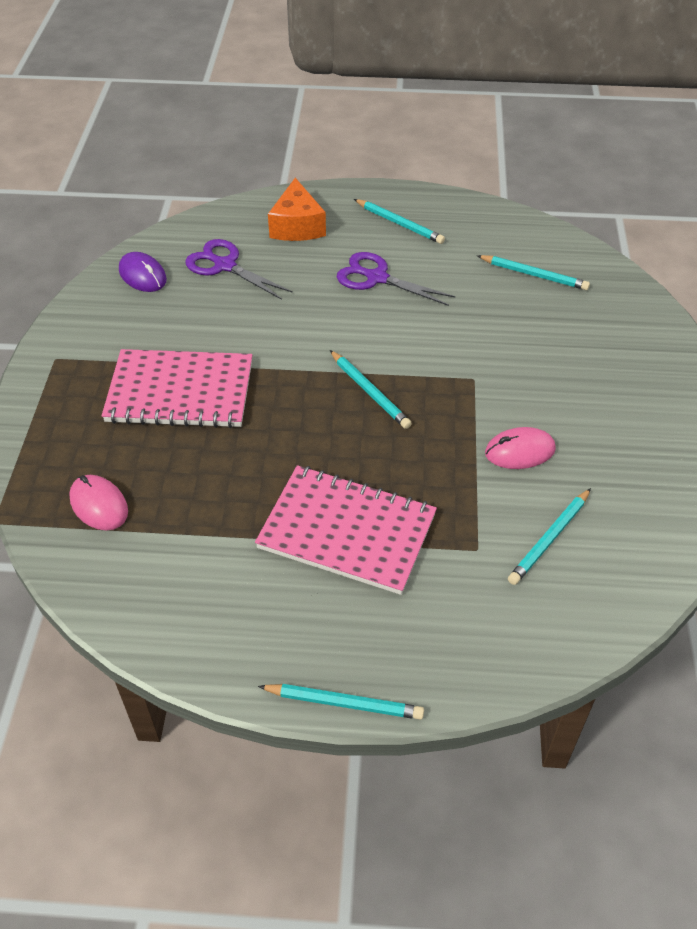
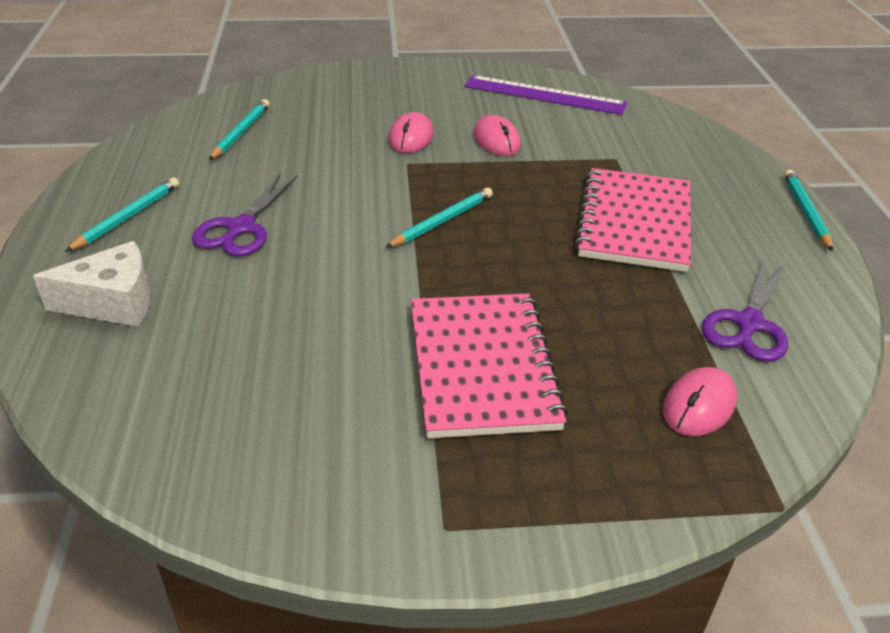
camera: 100 degrees left, 10 degrees down
(142, 275) = (222, 458): purple mouse -> none
(225, 266) = (204, 363): purple scissors -> purple scissors (749, 323)
(297, 226) = (113, 302): orange cheese -> white cheese
(525, 385) = (411, 137): none -> pink mouse
(549, 539) = (587, 128): turquoise pencil -> none
(638, 515) = (544, 95): none -> purple ruler

